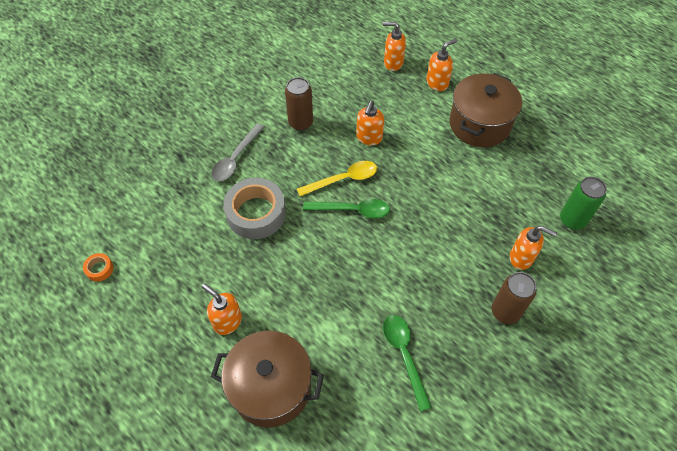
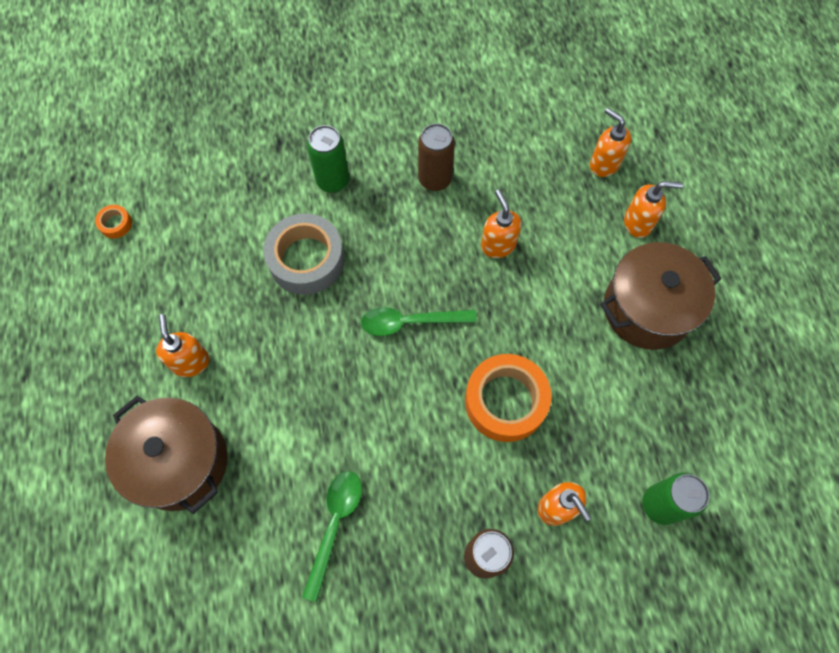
camera: 35 degrees right, 10 degrees up
(235, 159) = (333, 181): grey spoon -> green can
(343, 179) = (429, 278): yellow spoon -> none
(352, 210) = (410, 322): green spoon -> green spoon turned 135 degrees clockwise
(369, 138) = (498, 245): orange soap dispenser -> orange soap dispenser turned 105 degrees clockwise
(445, 219) = (505, 401): none -> orange tape

